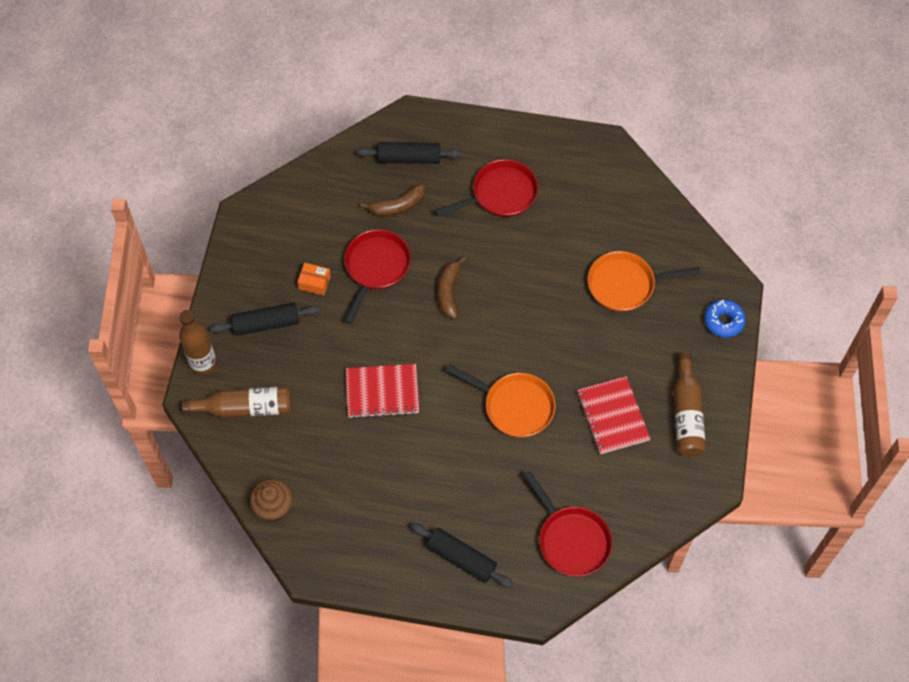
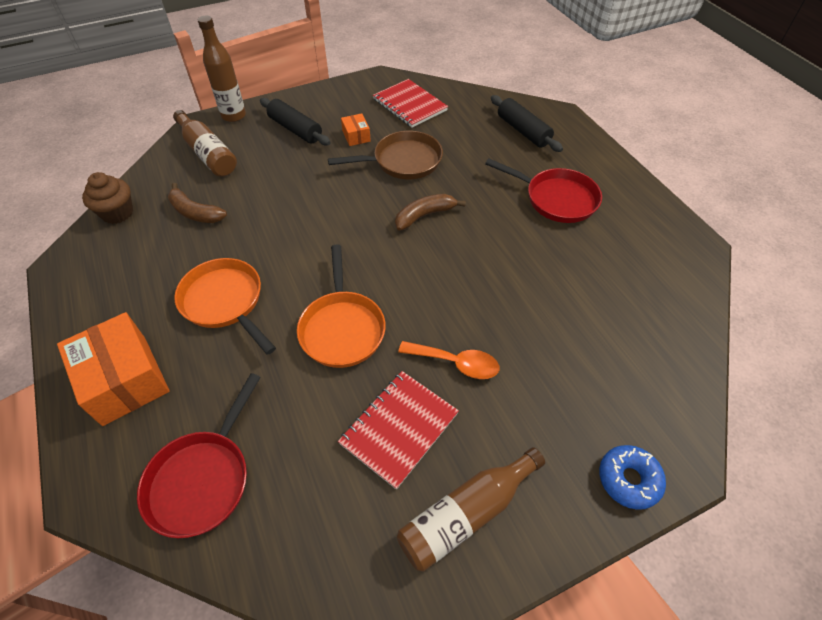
camera: 55 degrees right, 10 degrees down
(376, 268) = (403, 161): red pan -> brown pan
(382, 392) = (283, 223): red notebook -> red notebook (410, 105)
(397, 206) = (473, 145): brown banana -> brown banana (195, 212)
(461, 558) = (125, 379): black rolling pin -> orange box
(590, 356) = (456, 363): none -> orange spoon
(625, 284) = (569, 346): orange pan -> orange pan (225, 302)

